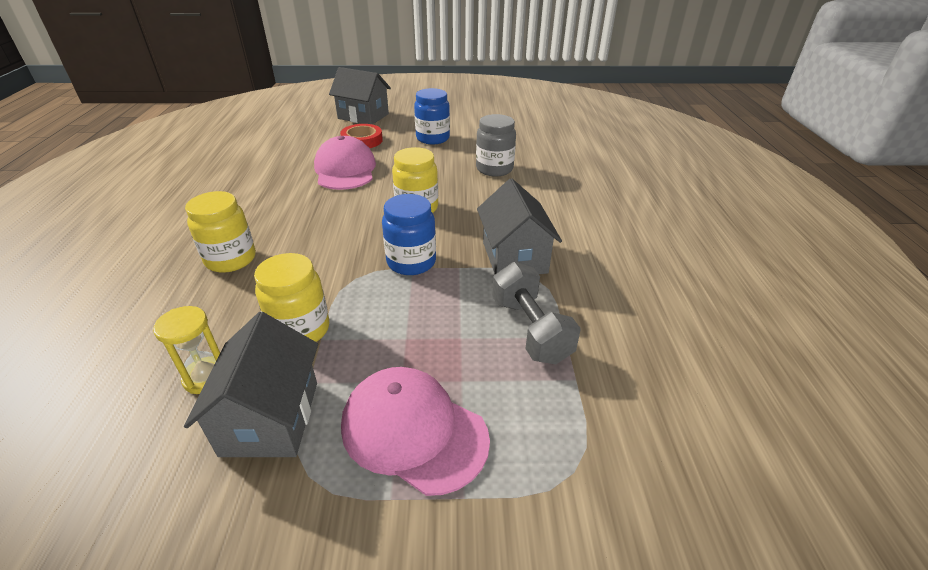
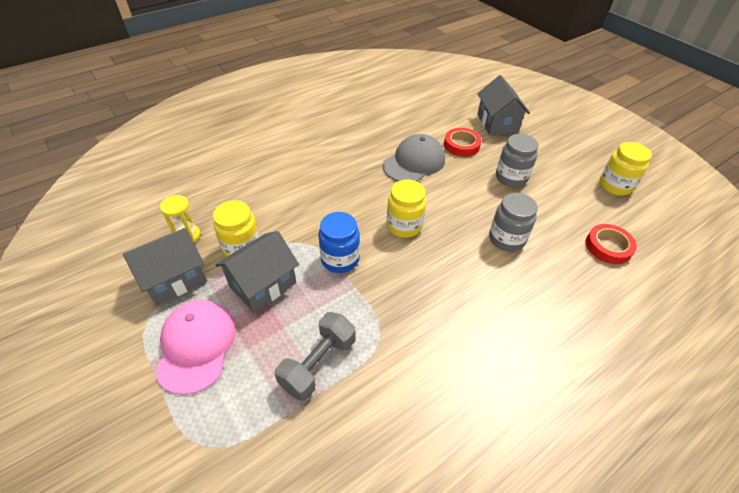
camera: 55 degrees right, 10 degrees up
(231, 259) = (278, 180): yellow jar -> yellow jar (615, 186)
(345, 170) = (414, 162): pink cap -> grey cap
(433, 138) = (511, 178): blue jar -> grey jar
(514, 257) = (393, 314): grey house -> grey house (263, 284)
(548, 137) = (608, 247): none -> red tape

